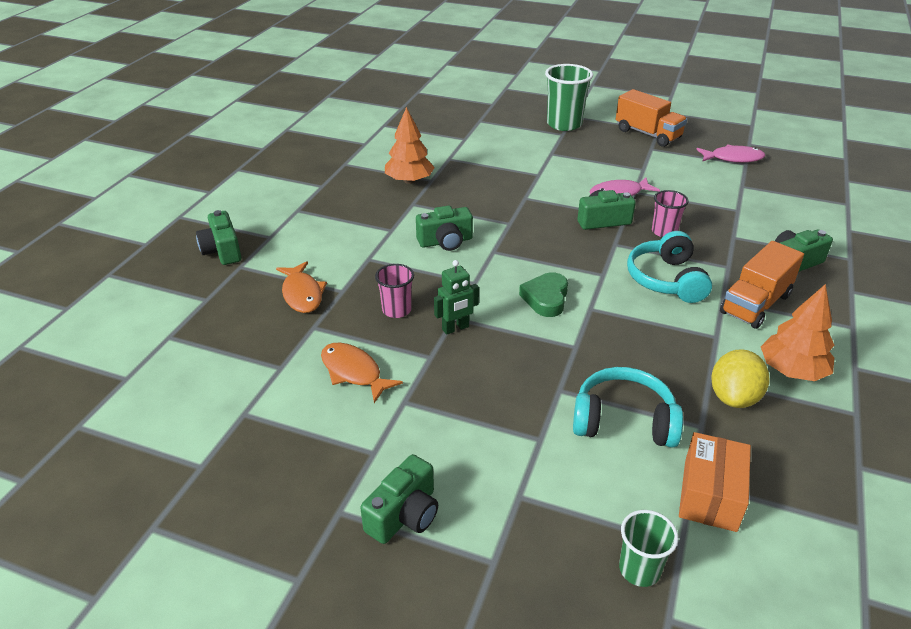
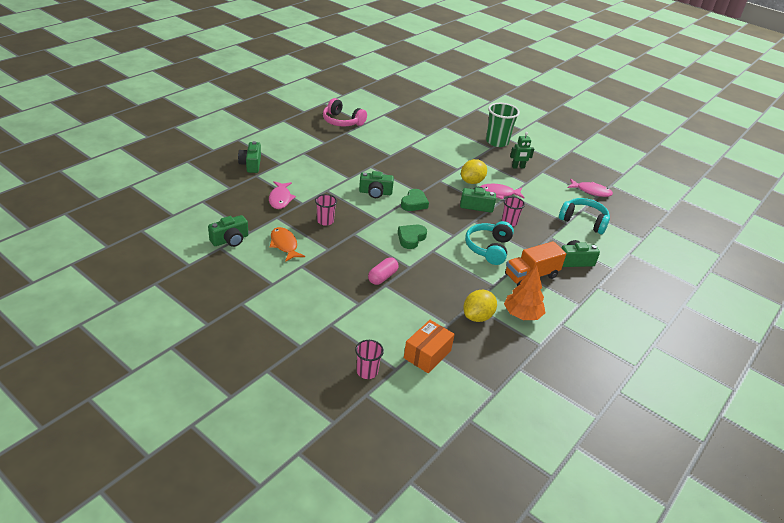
camera: 15 degrees right, 0 degrees up
(302, 294) = (280, 199): orange fish -> pink fish
(329, 149) = (342, 121): none -> pink headphones
(404, 515) = (271, 314): green camera -> green camera (230, 240)
(409, 181) = (377, 152): orange tree -> none
(455, 328) = (350, 239): green robot -> green robot (518, 167)
(513, 241) = (414, 203): none -> green heart
(546, 378) = (382, 277): none -> pink capsule
(571, 187) = (472, 181): none -> yellow lemon
(623, 421) = (408, 309): turquoise headphones -> turquoise headphones (583, 221)
(639, 569) = (367, 372): green cup -> pink cup
(648, 134) = (547, 162): orange truck -> none

